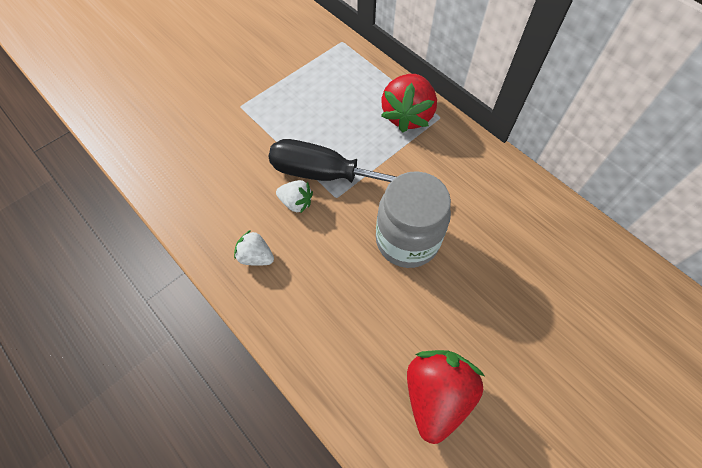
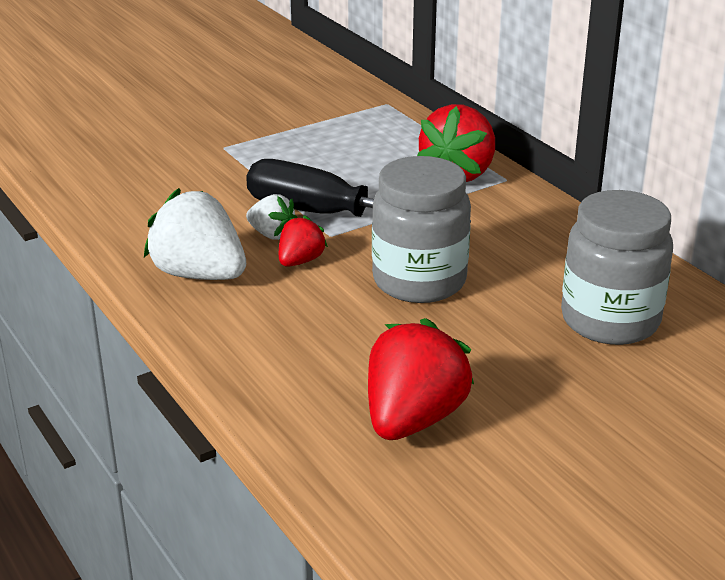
camera: 10 degrees right, 30 degrees down
(256, 257) = (199, 274): white strawberry -> white strawberry, size x1.87
(322, 230) = (300, 261): none -> red strawberry
(540, 264) = (610, 320): none -> grey jar

